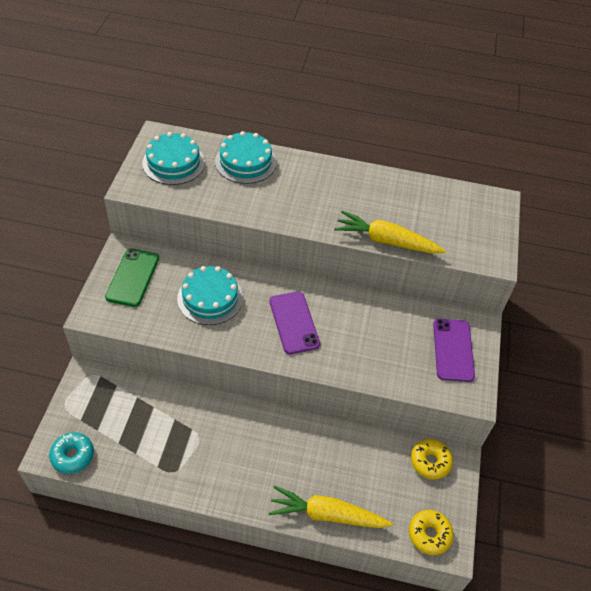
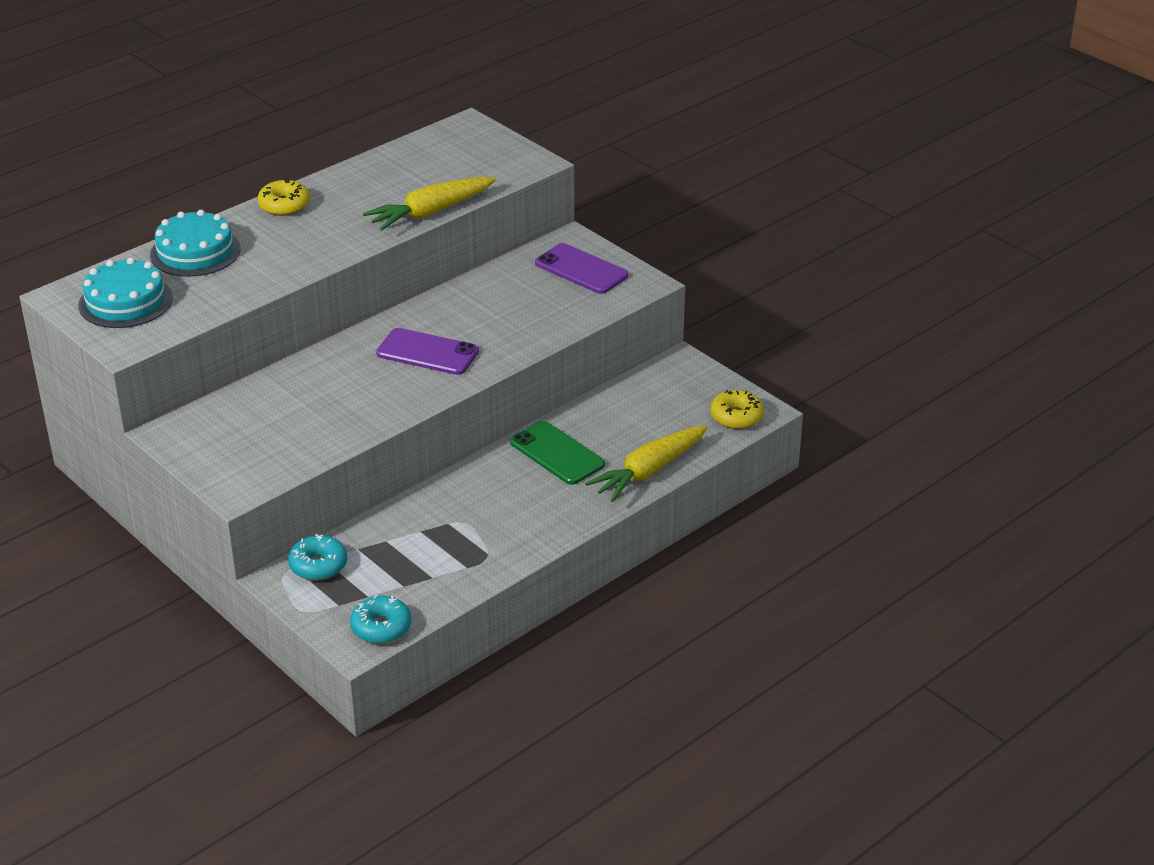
camera: 50 degrees left, 15 degrees down
(109, 387) = (318, 565): none -> turquoise donut
(133, 277) = (220, 441): green phone -> green phone (557, 453)
(210, 298) = (322, 396): turquoise cake -> none
(430, 462) = (664, 379): yellow donut -> yellow donut (284, 205)

